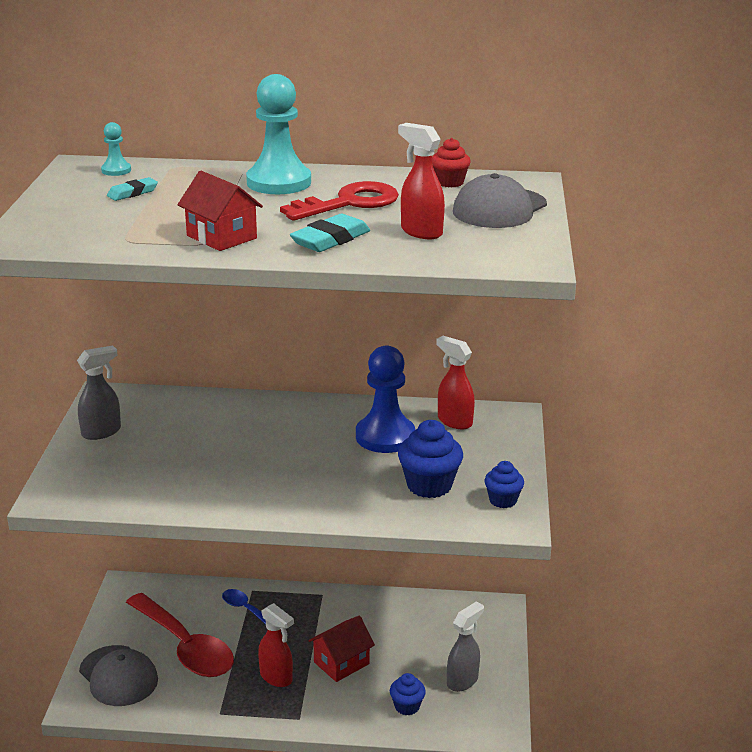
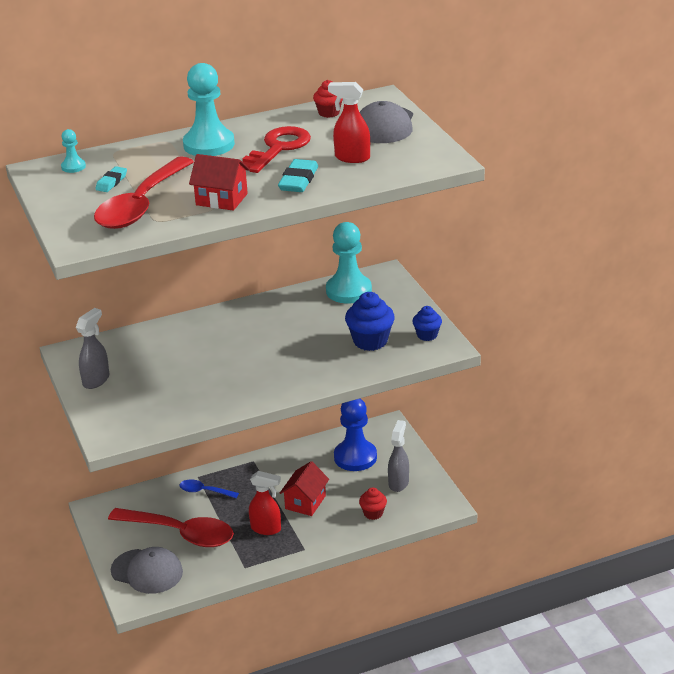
camera: 25 degrees left, 5 degrees up
(131, 221) = (141, 205): none -> red spoon
(385, 436) = (310, 317): blue pawn -> blue pawn (355, 457)
(407, 706) = (373, 513): blue cupcake -> red cupcake
(454, 421) = (348, 291): red spray bottle -> turquoise pawn

